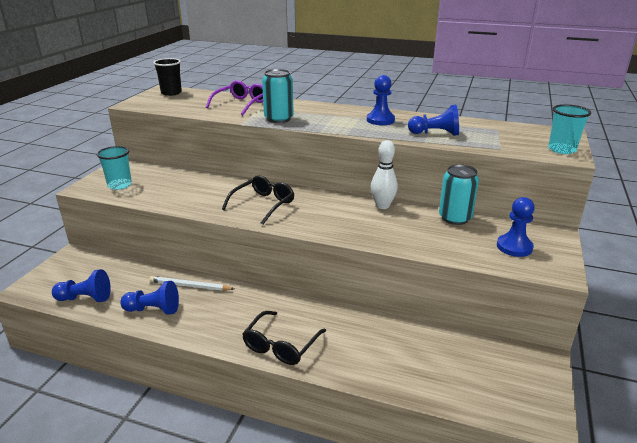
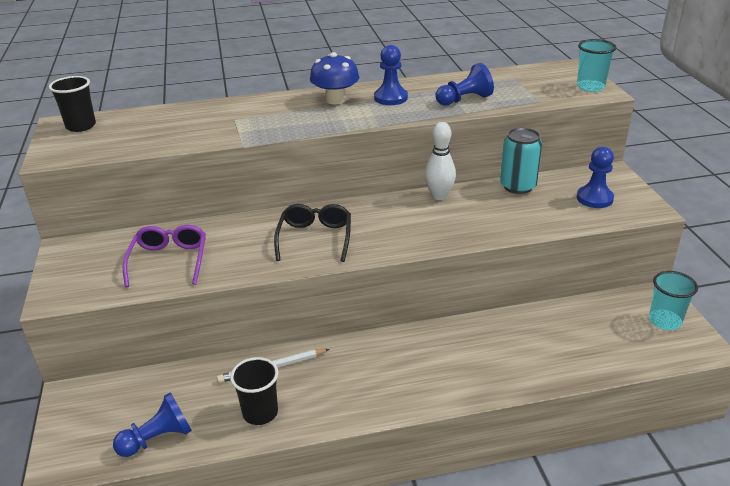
camera: 30 degrees left, 5 degrees up
(119, 185) = (101, 276): turquoise cup -> turquoise cup (664, 321)
(153, 310) = (260, 413): blue pawn -> black cup
(241, 104) = (202, 118): purple glasses -> purple glasses (169, 261)
(278, 119) = (278, 127): turquoise can -> none
(281, 345) = (437, 386): black glasses -> none
(340, 113) = (335, 100): none -> blue mushroom

